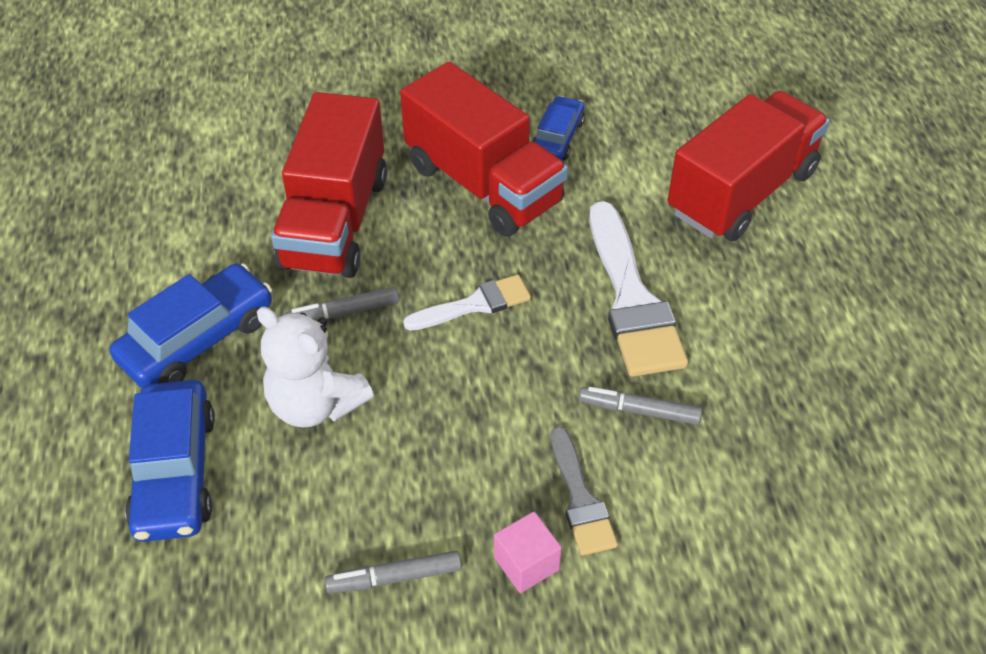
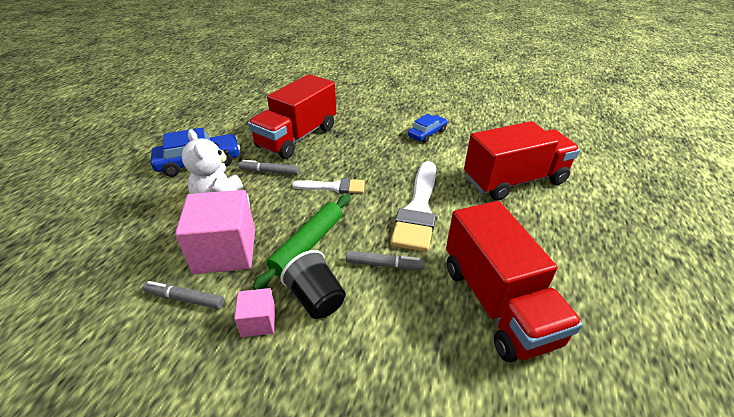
camera: 25 degrees right, 10 degrees down
(175, 472) = (137, 210): blue car -> none
(391, 482) = (225, 251): none -> pink cube
(483, 184) = (377, 141): red truck -> red truck (497, 302)
(508, 422) = (308, 244): none -> green rolling pin
(580, 499) = (316, 298): grey brush -> black cup
(639, 410) = (384, 265): grey marker -> grey marker turned 150 degrees clockwise

